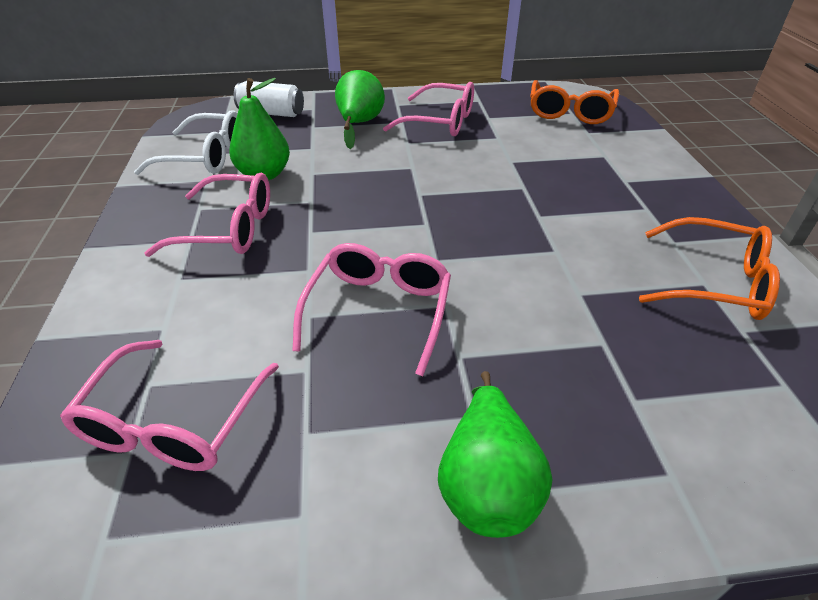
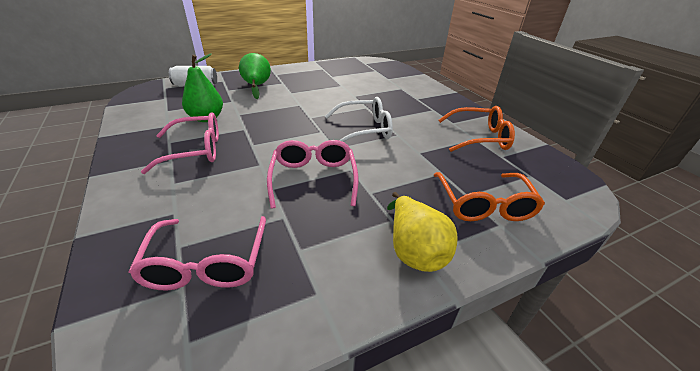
camera: 20 degrees left, 5 degrees down
(205, 157) = (160, 113): white glasses -> white glasses (364, 129)
(440, 122) = (305, 80): pink glasses -> none
(487, 483) = (414, 250): green pear -> yellow pear
(570, 112) = (374, 70): orange glasses -> orange glasses (484, 205)

